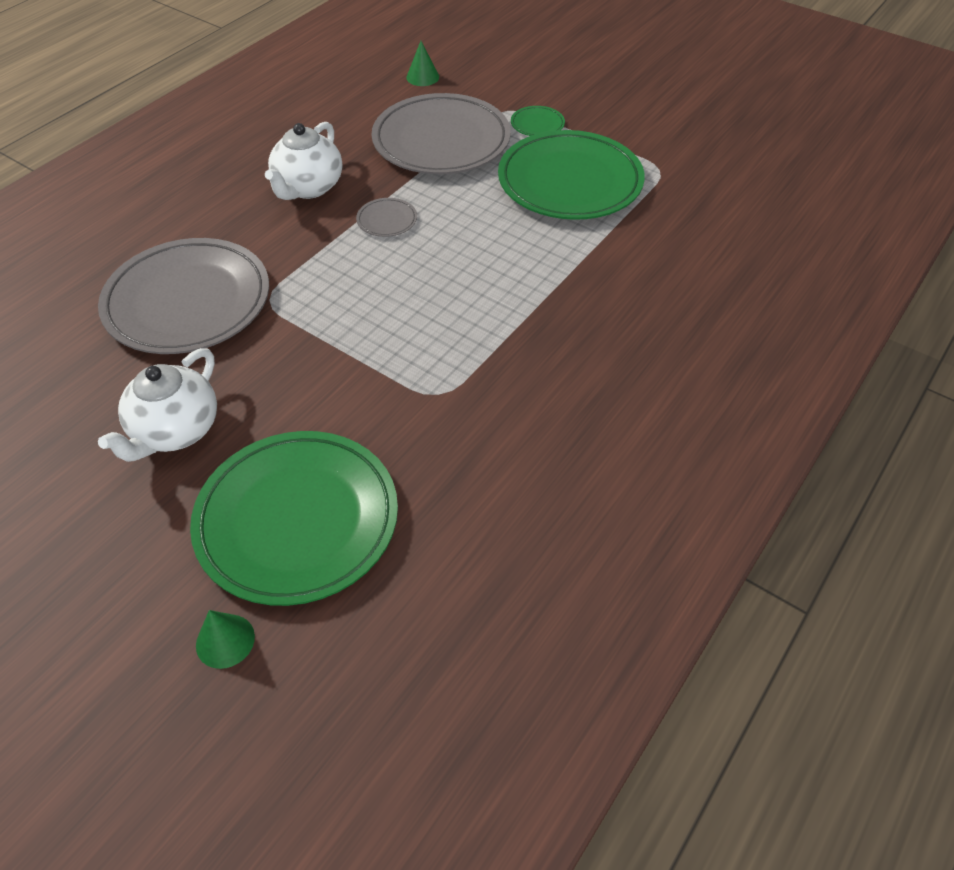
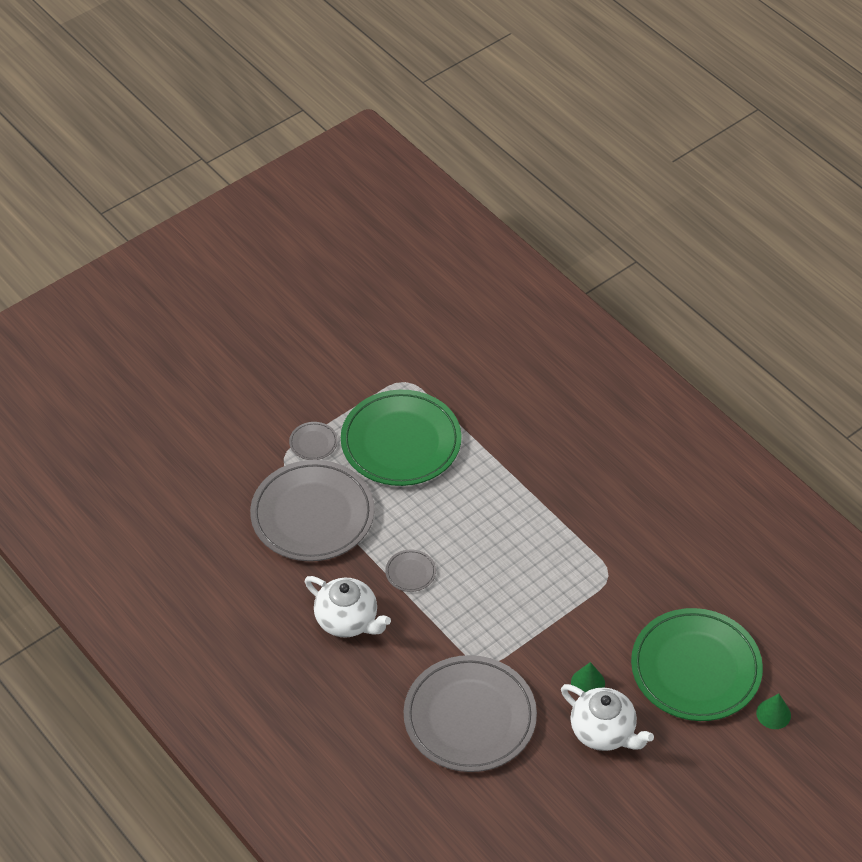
camera: 75 degrees left, 0 degrees up
(422, 77) = (203, 508): green cone -> green cone (588, 683)
(537, 124) = (313, 443): green plate -> grey plate

